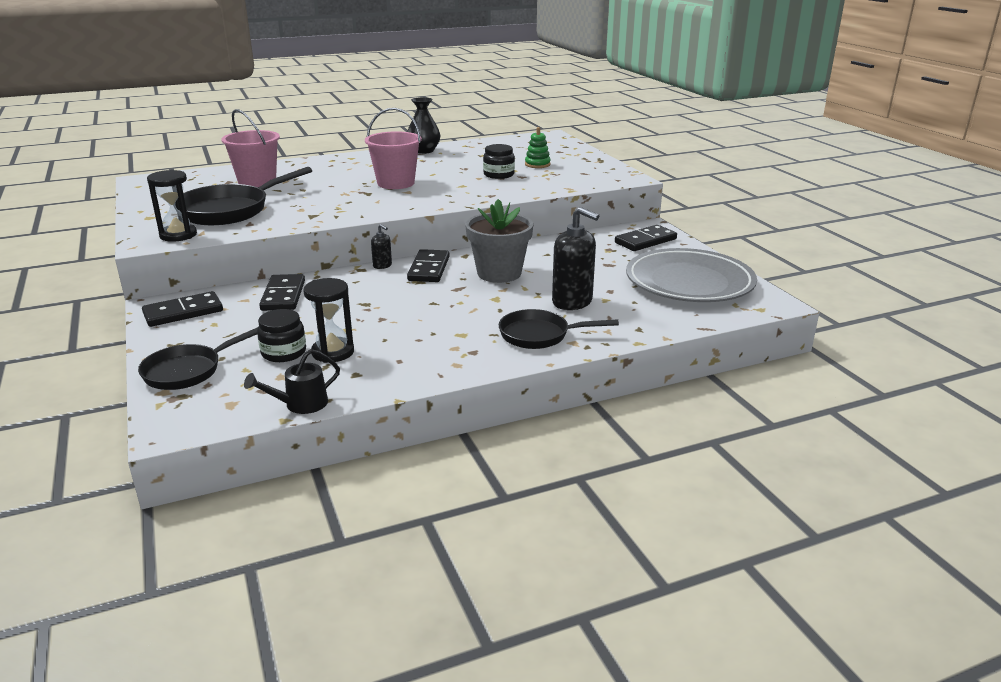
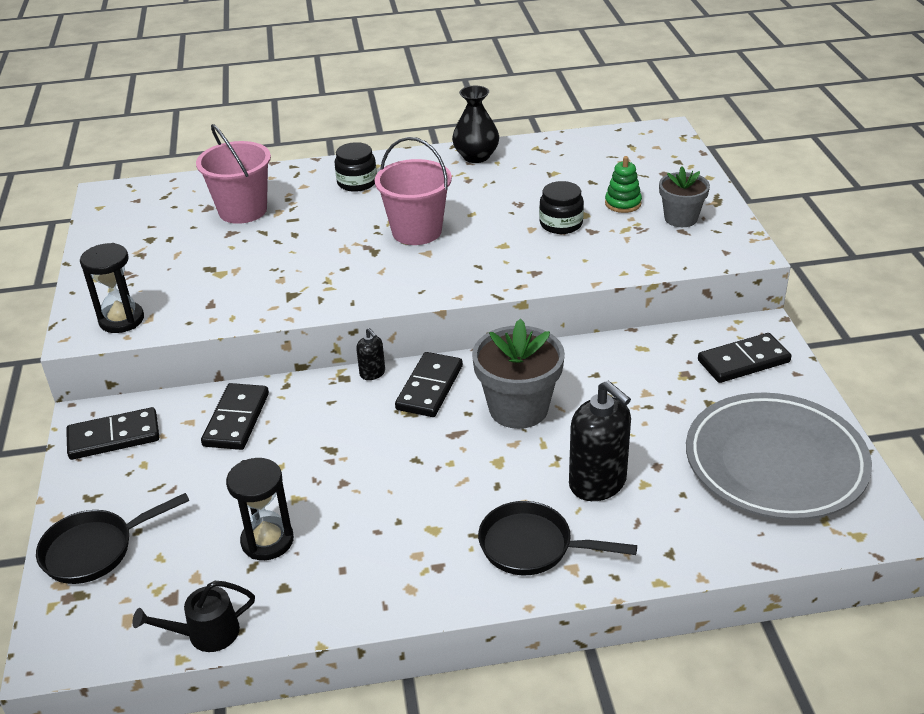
camera: 15 degrees right, 10 degrees up
(230, 210) = (194, 272): black pan -> none
(284, 352) = (210, 532): black jar -> black jar (357, 182)
(580, 168) = (681, 218): none -> grey flower pot

